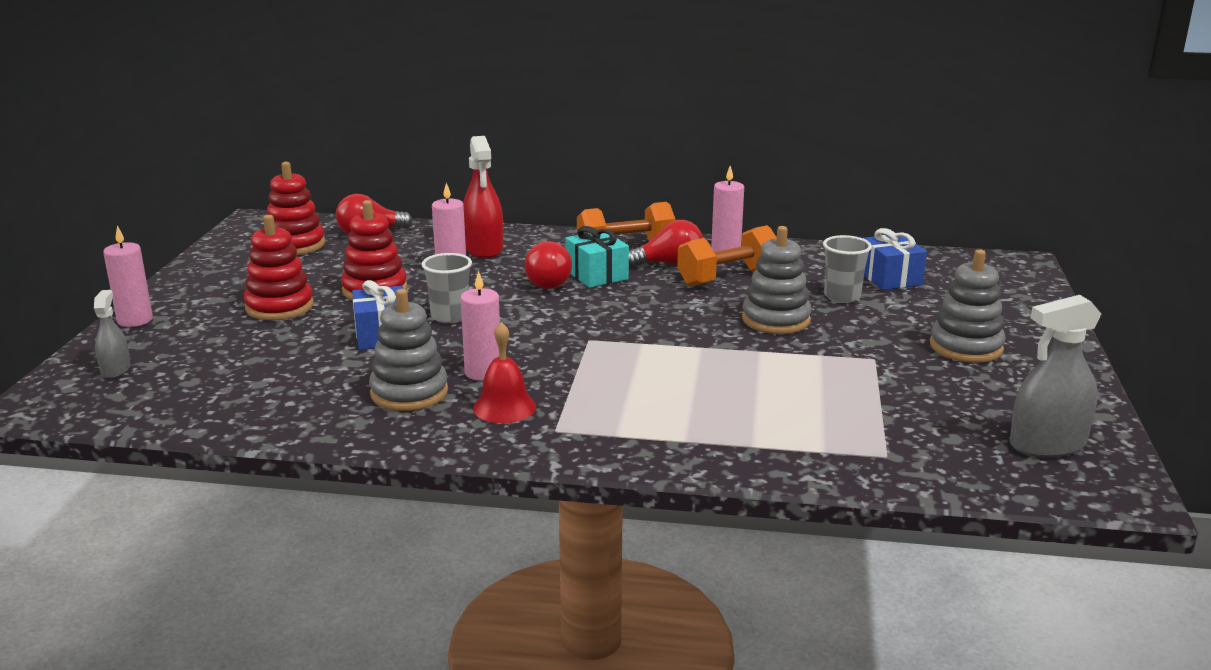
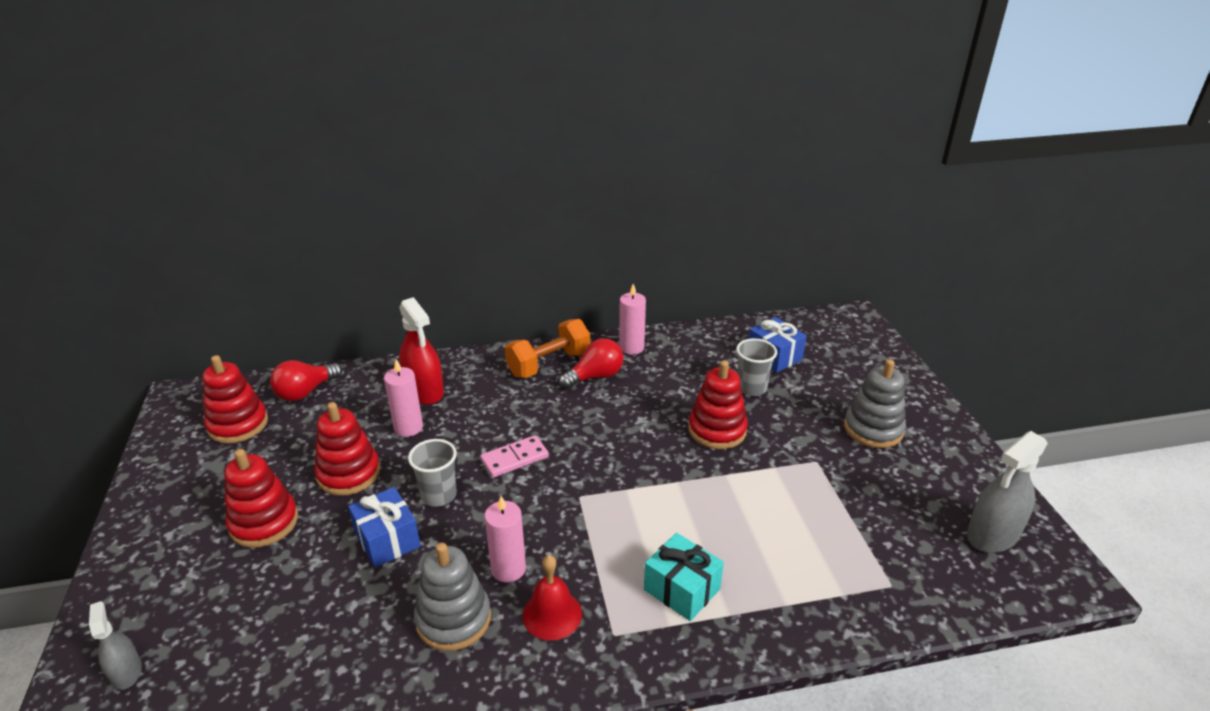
camera: 20 degrees left, 10 degrees up
(135, 320) = (114, 583): pink candle -> none
(541, 305) = (514, 458): none -> pink domino
(545, 282) = (502, 425): red light bulb -> none
(596, 275) = (542, 405): turquoise gift -> turquoise gift (682, 589)
(727, 278) = (651, 384): orange dumbbell -> none
(776, 320) = (717, 430): grey stacking toy -> red stacking toy

